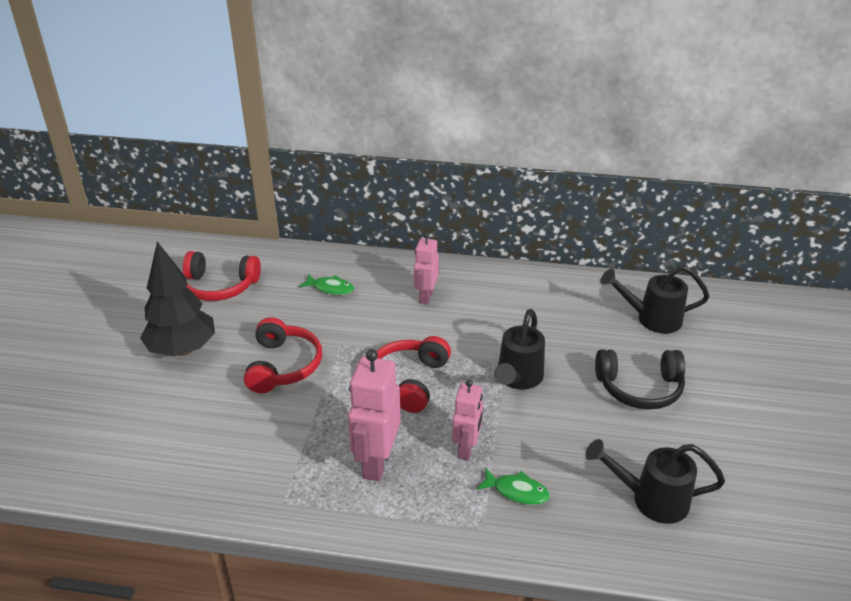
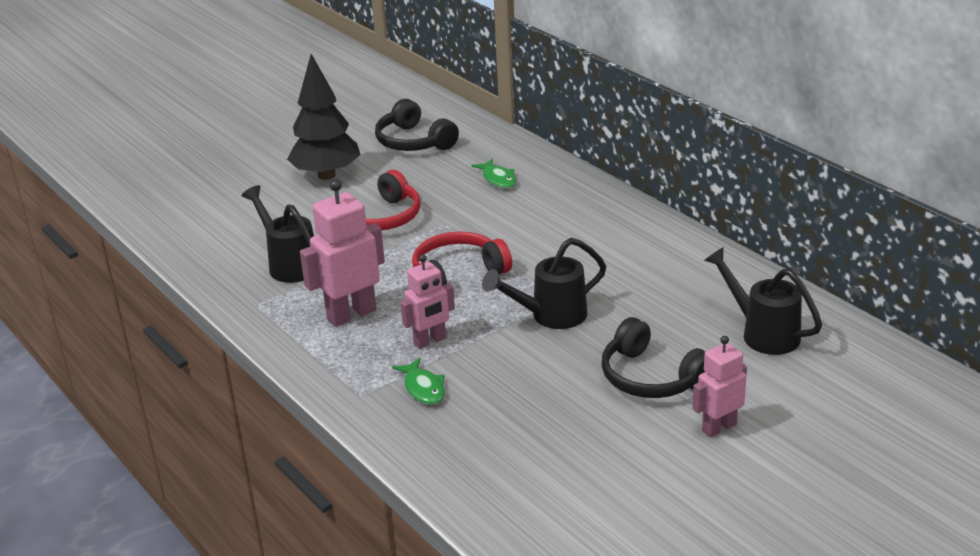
camera: 45 degrees right, 5 degrees down
(219, 286) = (414, 142): red headphones -> black headphones
(426, 297) = (569, 219): pink robot -> pink robot (718, 427)
(650, 499) = (521, 454): black watering can -> black watering can (289, 264)

